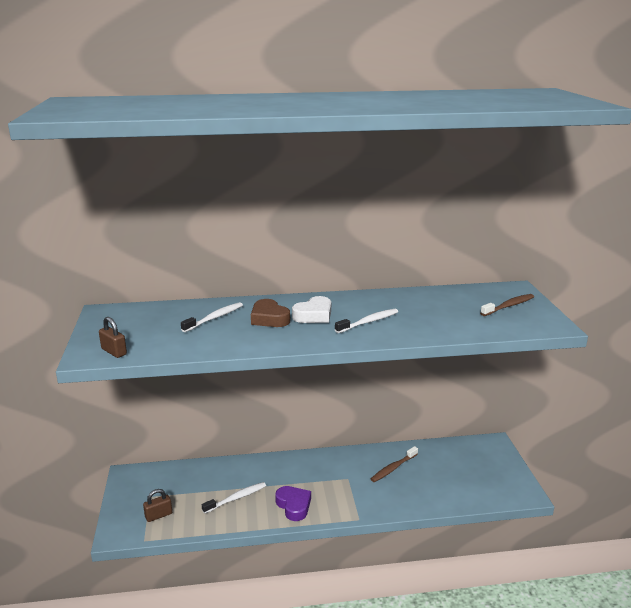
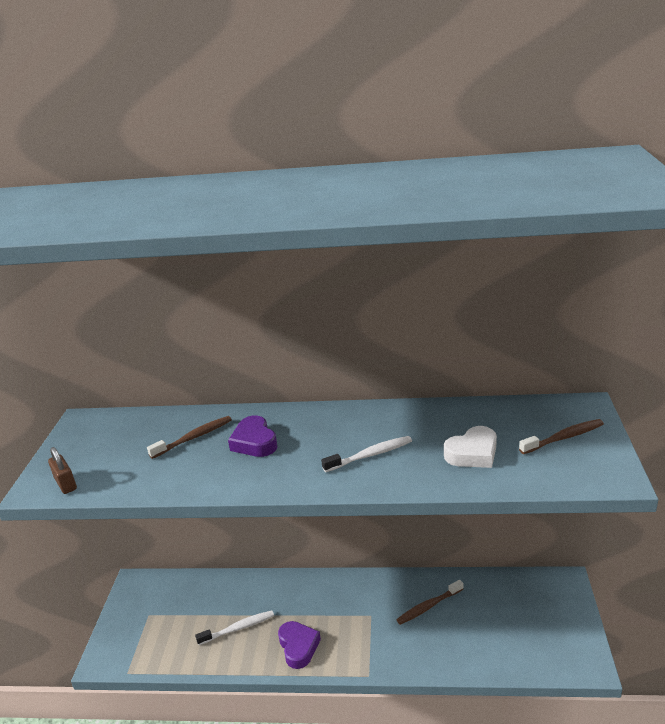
camera: 15 degrees right, 5 degrees up
(158, 515) = (150, 641): brown padlock -> none
(214, 318) = (194, 437): white toothbrush -> brown toothbrush
(269, 318) = (254, 442): brown heart -> purple heart
(314, 315) = (308, 440): white heart -> white heart (472, 453)

